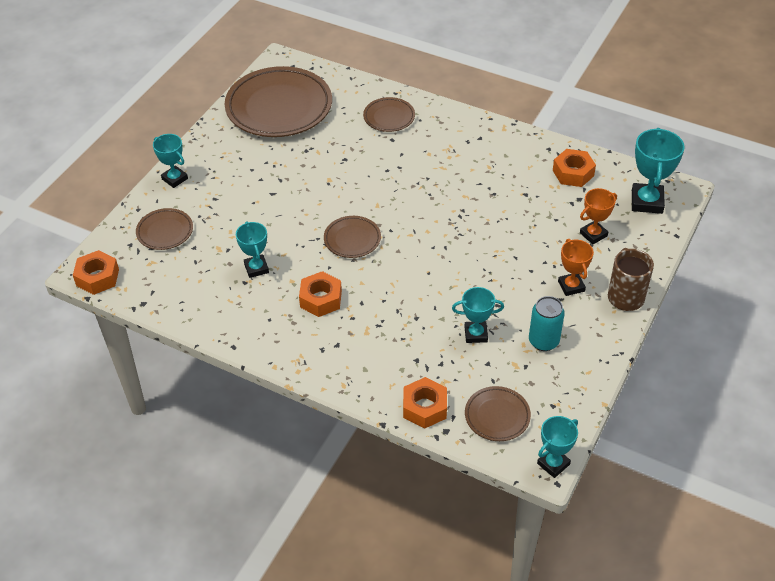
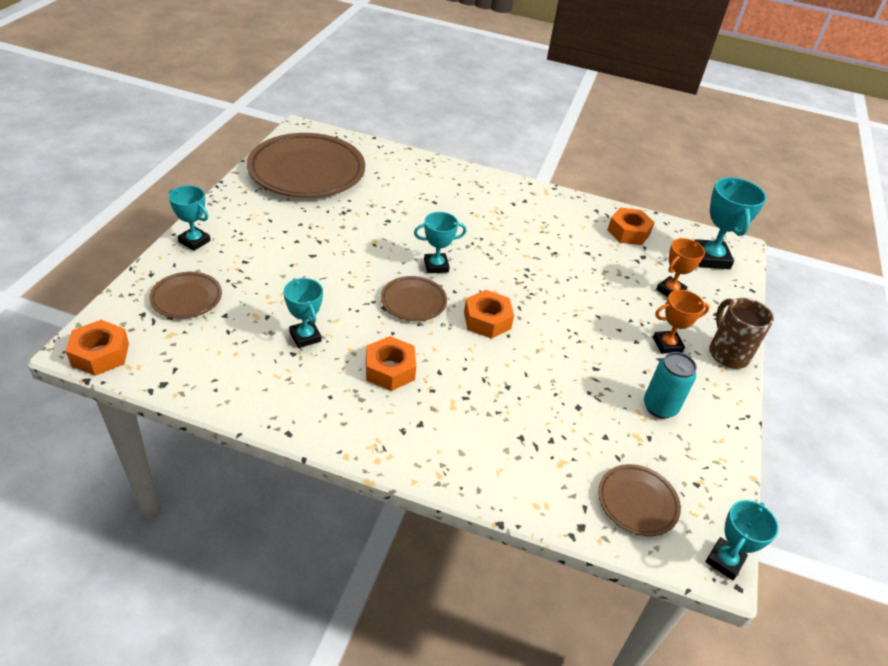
camera: 15 degrees left, 5 degrees down
(389, 117) = (426, 181): brown plate -> none
(424, 407) = (547, 498): orange nut -> orange nut (487, 320)
(475, 334) = (581, 402): turquoise trophy -> turquoise trophy (436, 266)
(571, 286) = (667, 345): orange trophy -> orange trophy turned 75 degrees counterclockwise

